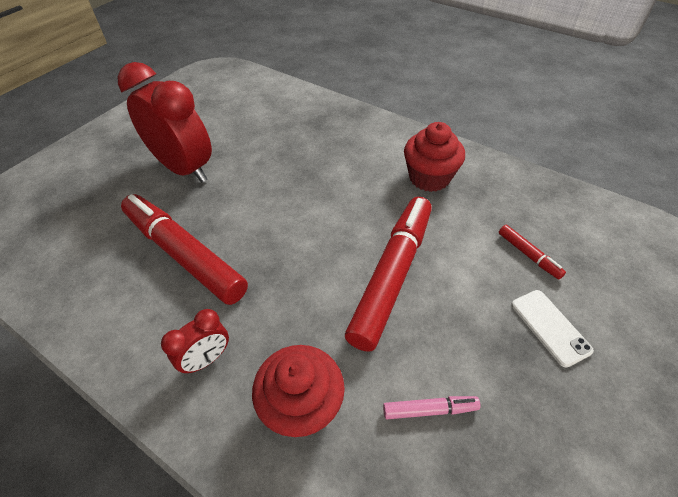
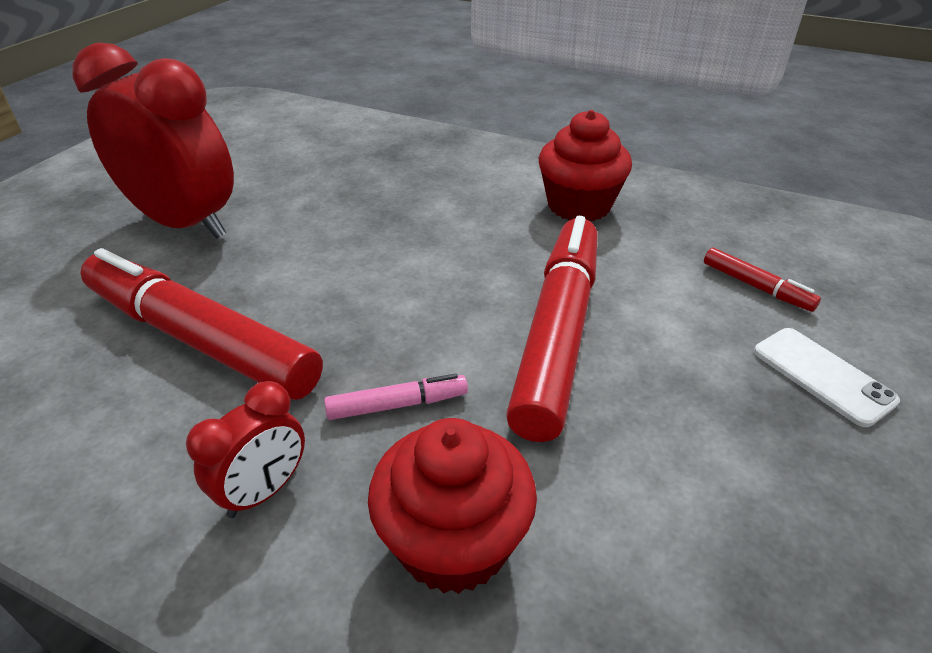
camera: 10 degrees left, 10 degrees down
(429, 410) = (674, 517): pink marker -> pink marker (396, 405)

